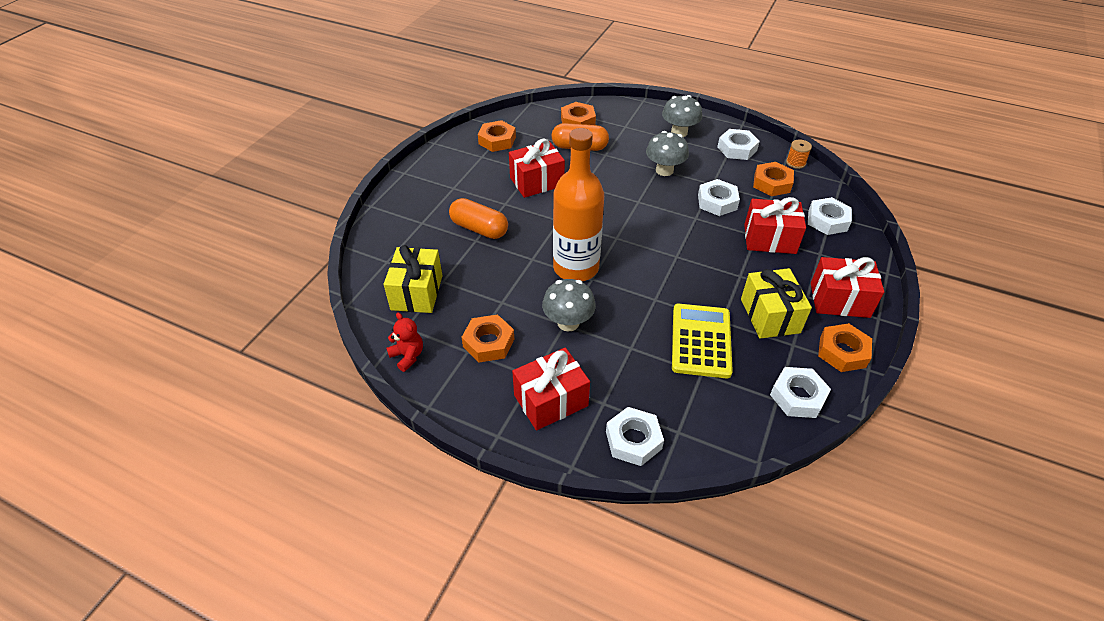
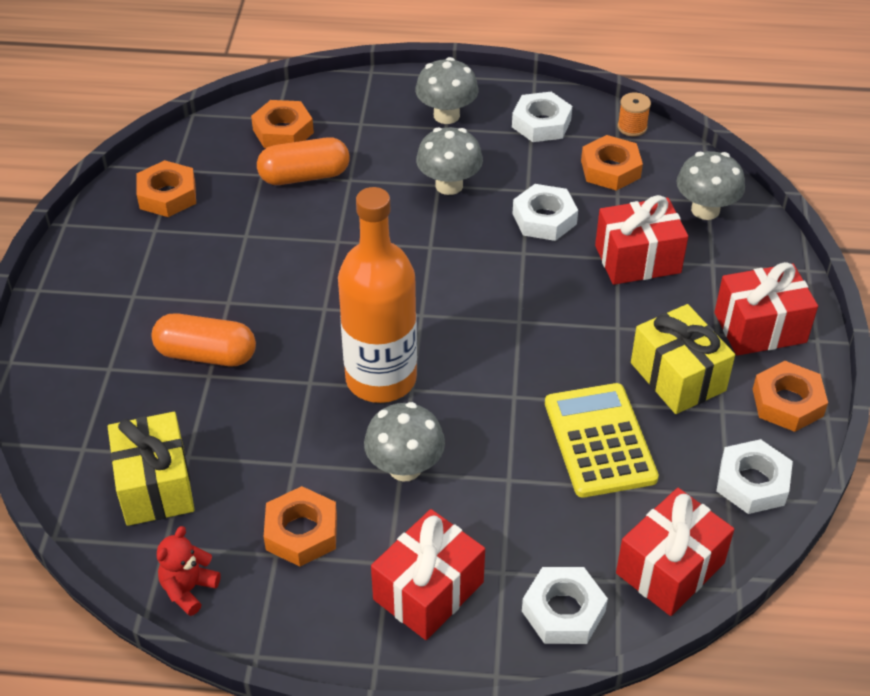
camera: 20 degrees left, 0 degrees up
(408, 356) = (188, 589): red teddy bear -> red teddy bear turned 90 degrees counterclockwise
(537, 182) = (262, 252): red gift -> red gift (670, 568)
(827, 220) = (705, 210): white nut -> grey mushroom

